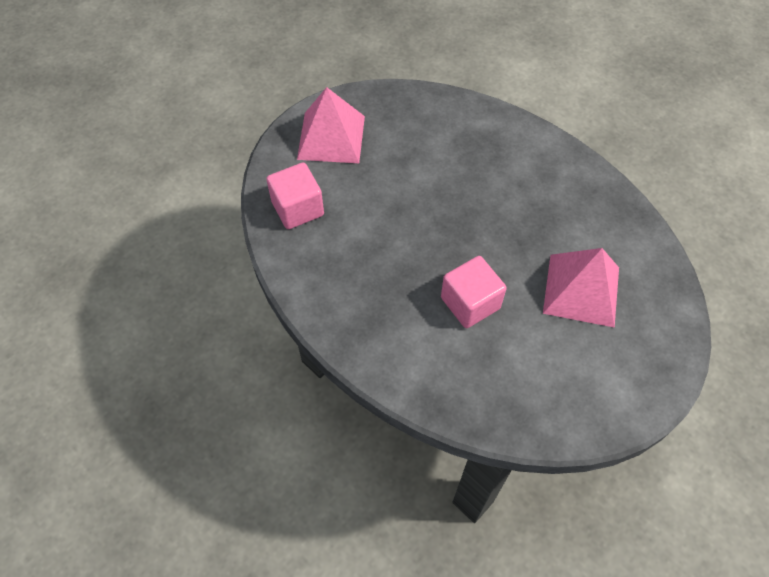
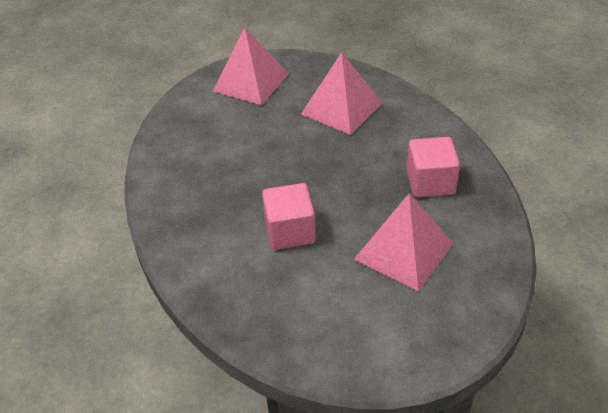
camera: 25 degrees right, 15 degrees down
(297, 208) = (189, 124): pink cube -> pink cube (430, 182)
(441, 145) = (341, 108): none -> pink pyramid

